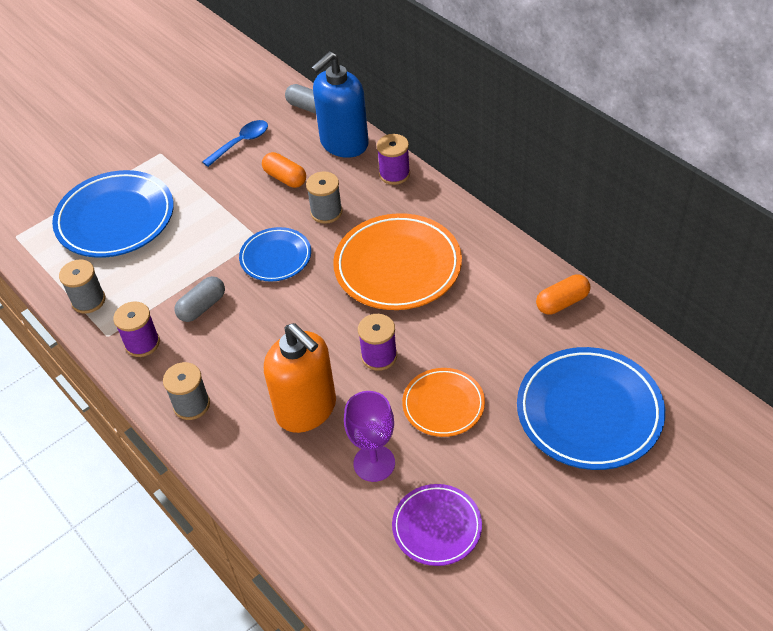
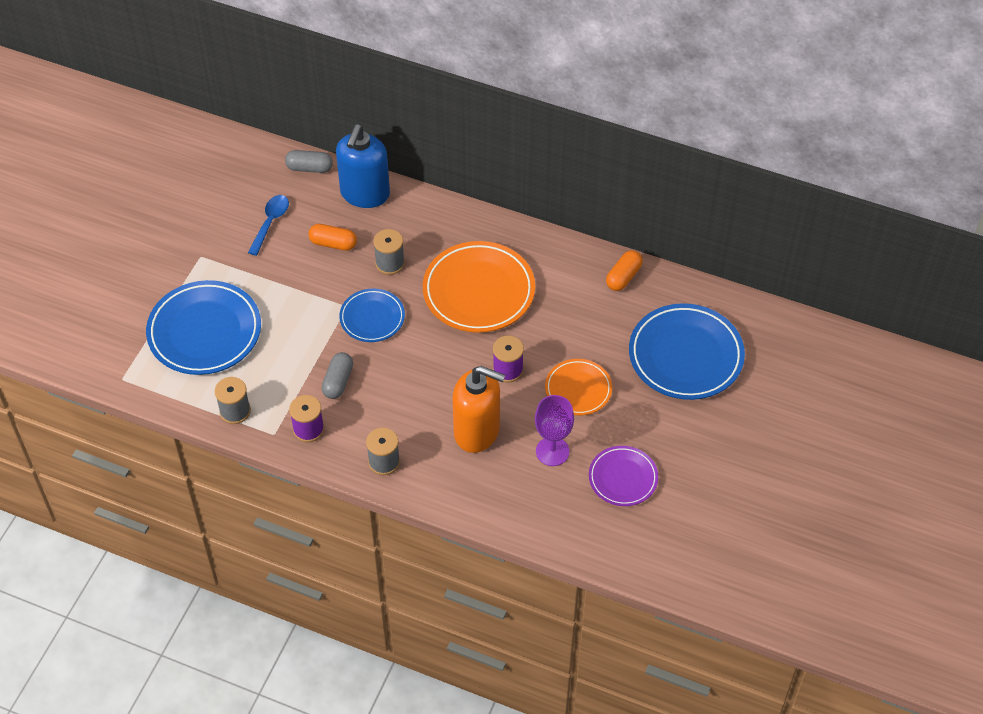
camera: 30 degrees left, 5 degrees up
(394, 174) = (427, 209): purple spool -> none

